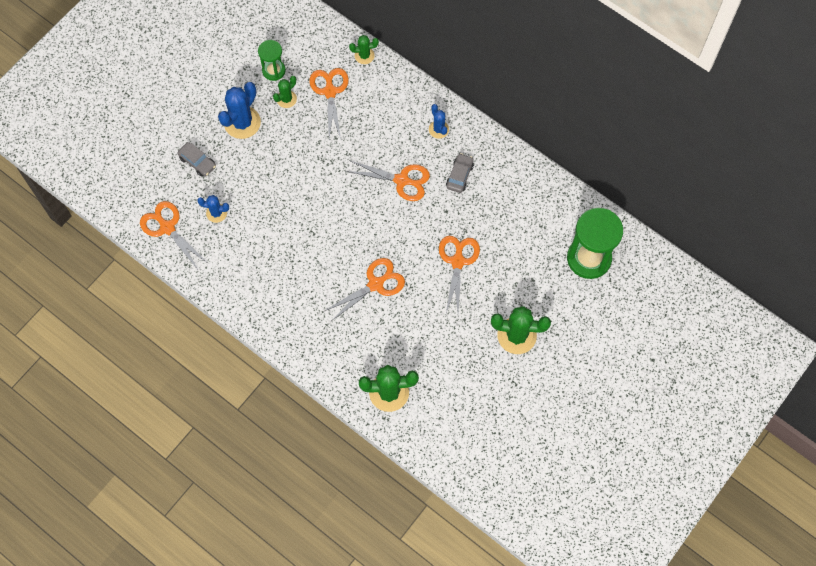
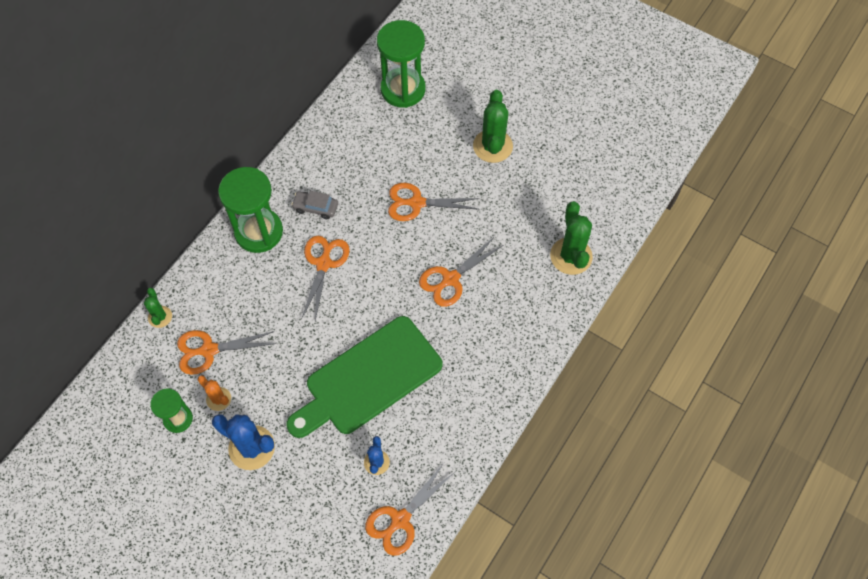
camera: 95 degrees left, 5 degrees down
(197, 162) = (308, 495): grey car -> none
(286, 99) = (218, 399): green cactus -> orange cactus
(289, 211) = (369, 379): none -> green cutting board
(376, 284) = (450, 279): orange scissors -> orange scissors turned 90 degrees counterclockwise
(438, 129) = (258, 232): blue cactus -> green hourglass

